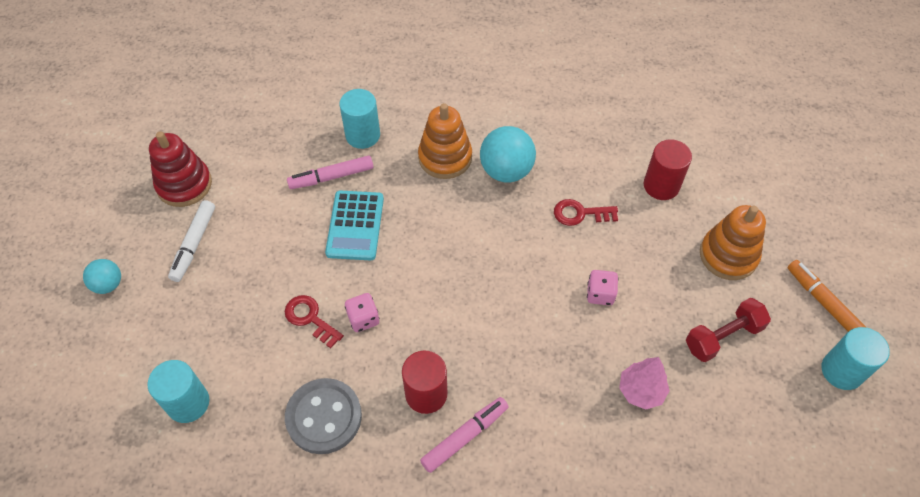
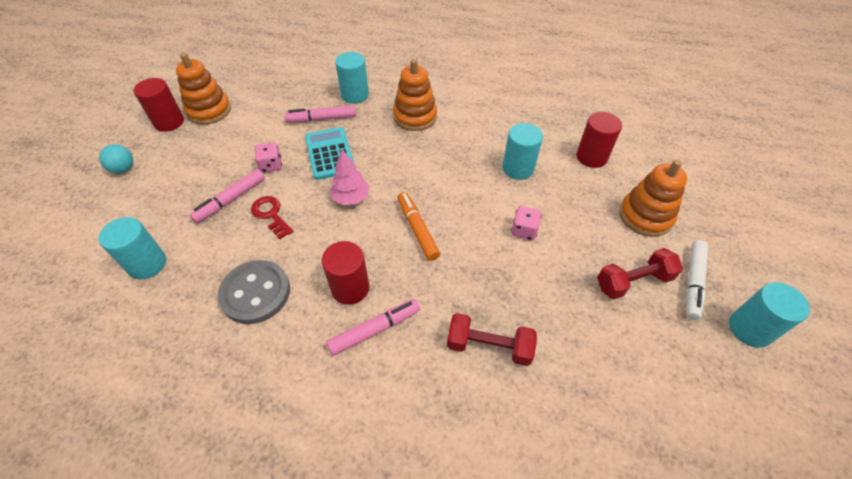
camera: 10 degrees right, 5 degrees down
(139, 209) = (169, 122): none -> red cylinder
(184, 185) = (209, 111): red stacking toy -> orange stacking toy
(194, 244) = (200, 150): white marker -> white marker (693, 282)
(256, 306) = (231, 200): none -> pink marker
(355, 226) = (329, 154): turquoise calculator -> turquoise calculator turned 150 degrees clockwise
(363, 319) = (314, 221): pink dice -> pink dice (271, 165)
(506, 171) = (462, 131): turquoise ball -> none
(580, 214) = (518, 168): red key -> turquoise cylinder
(586, 434) = (489, 346): none -> red dumbbell
(641, 391) = (548, 316): pink tree -> pink tree (351, 198)
(823, 302) = (733, 266): orange marker -> orange marker (417, 230)

